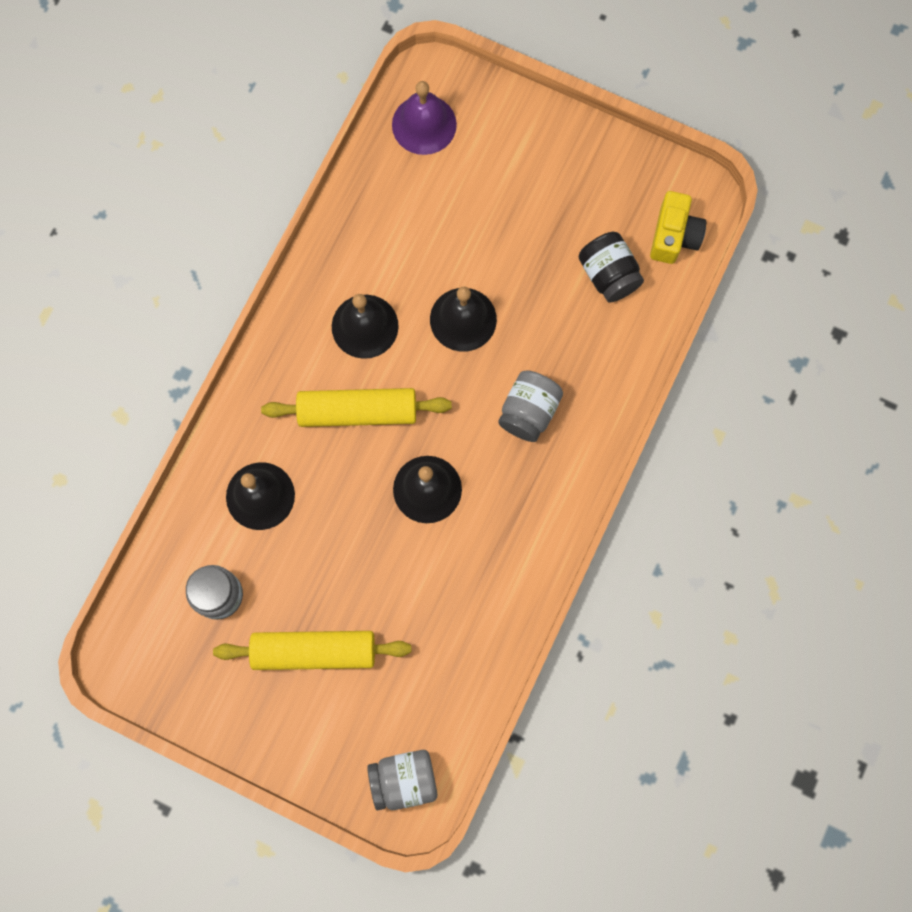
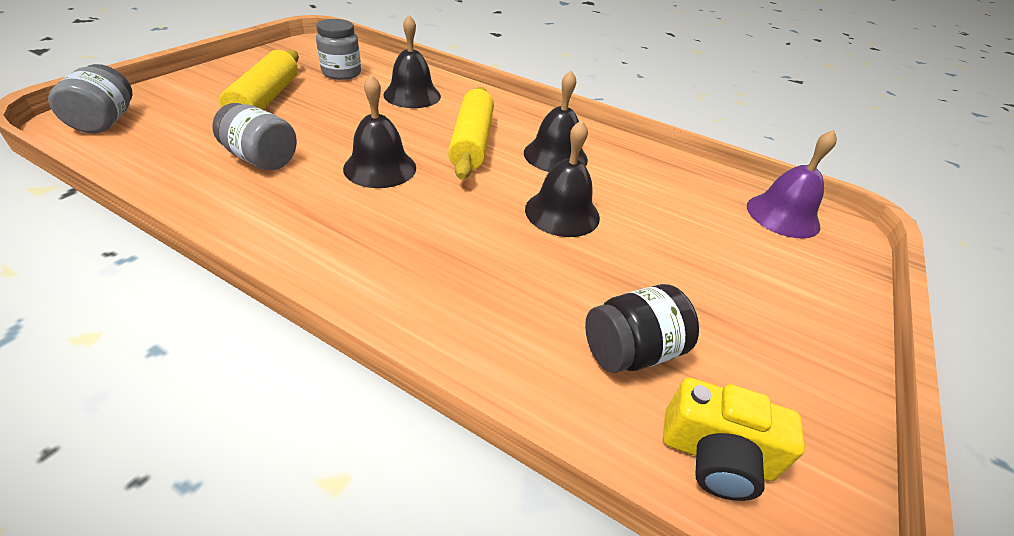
camera: 90 degrees right, 35 degrees down
(529, 411) = (442, 246): grey jar -> grey jar (261, 159)

